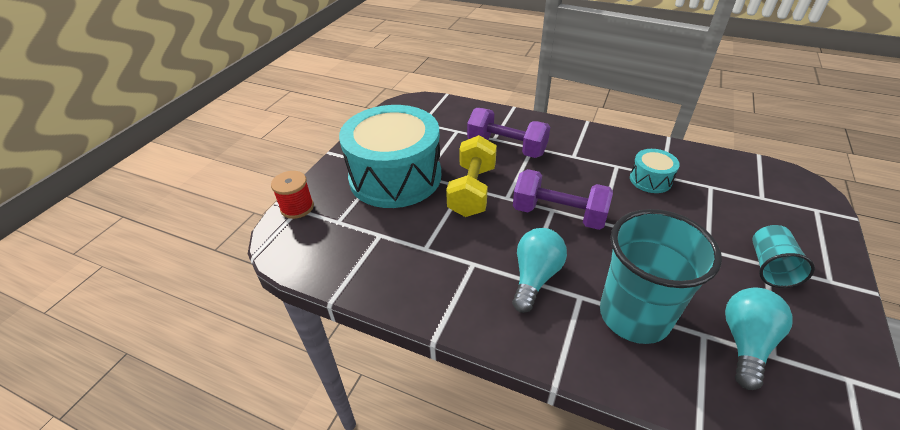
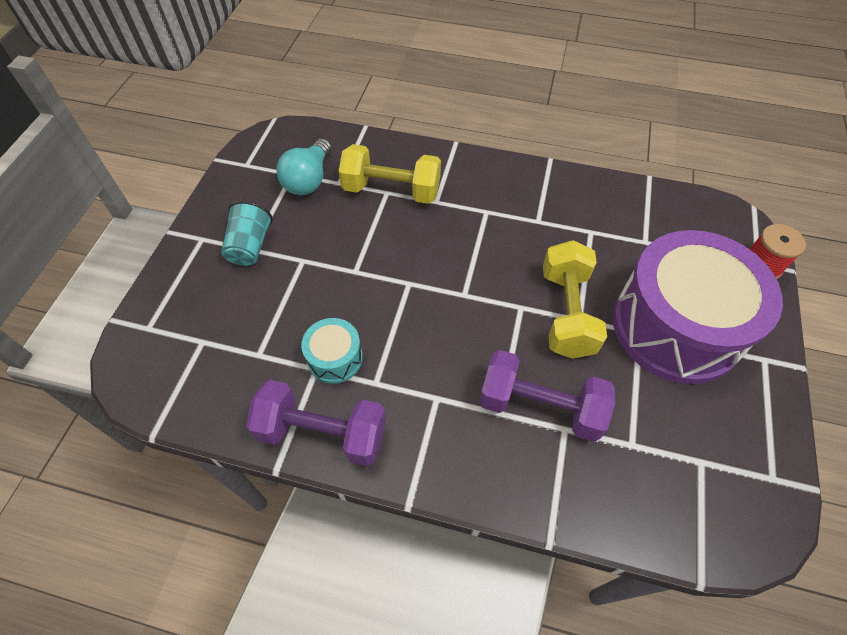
camera: 170 degrees right, 15 degrees up
(395, 177) = (676, 327): turquoise drum -> purple drum
(535, 277) = (477, 213): turquoise light bulb -> none
(558, 214) = (457, 287): purple dumbbell -> purple dumbbell (322, 433)
(634, 315) = (391, 190): turquoise cup -> yellow dumbbell

